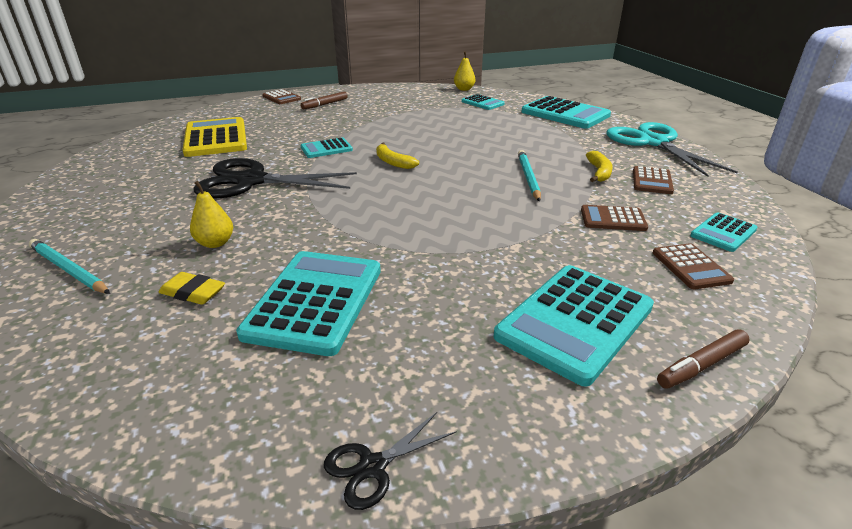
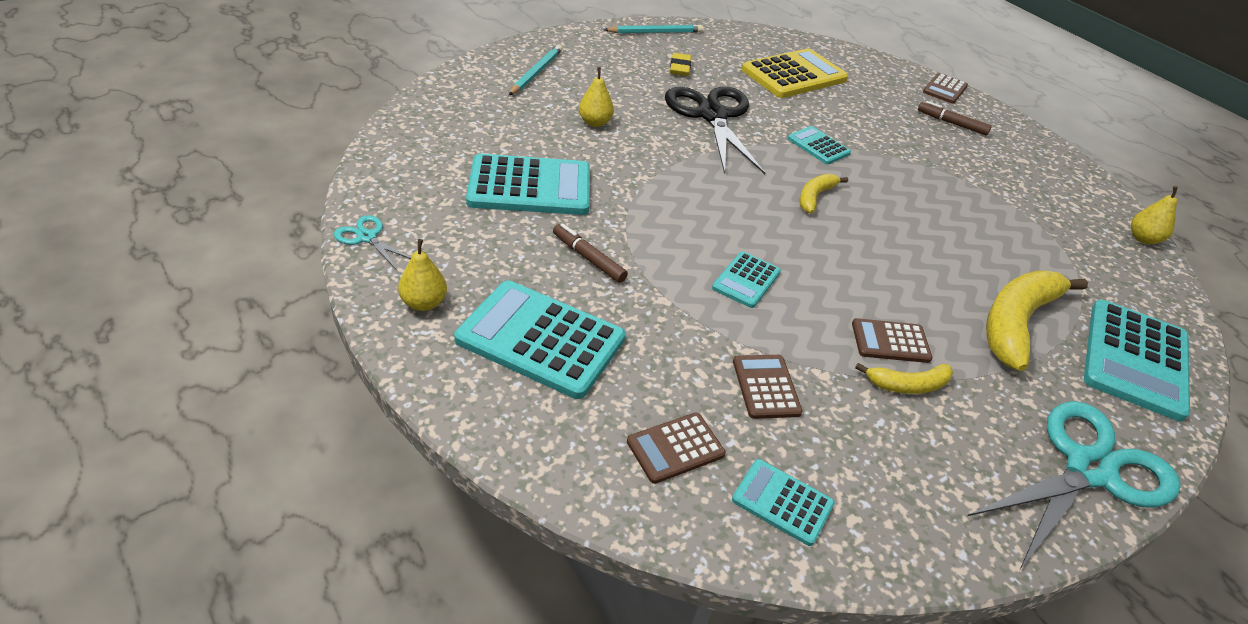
camera: 70 degrees right, 10 degrees up
(193, 292) = (524, 129): yellow eraser -> yellow eraser (680, 68)
(372, 466) = (367, 237): black scissors -> turquoise scissors
(482, 103) = (1096, 261): turquoise calculator -> turquoise calculator (746, 280)
(520, 409) = (424, 303): none -> yellow pear
(528, 177) = (843, 311): turquoise pencil -> turquoise pencil (655, 32)
(537, 132) = (1016, 323): none -> yellow banana
(652, 181) = (914, 444): brown calculator -> brown calculator (890, 341)
(701, 365) = (495, 424): brown marker -> brown marker (588, 258)

